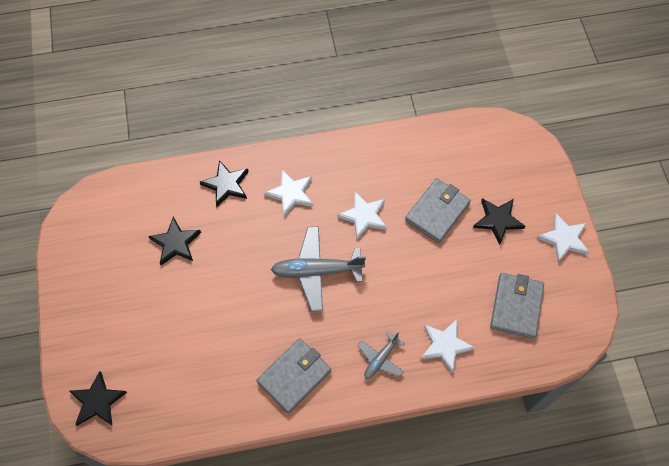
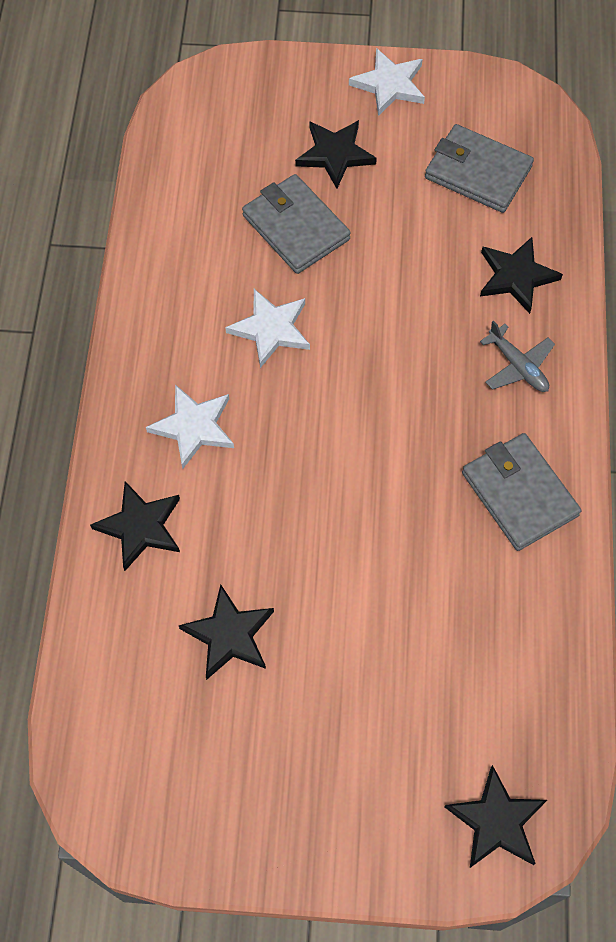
camera: 75 degrees left, 0 degrees up
(316, 271) = (348, 420): grey plane -> none
(445, 345) = (516, 276): white star -> black star

